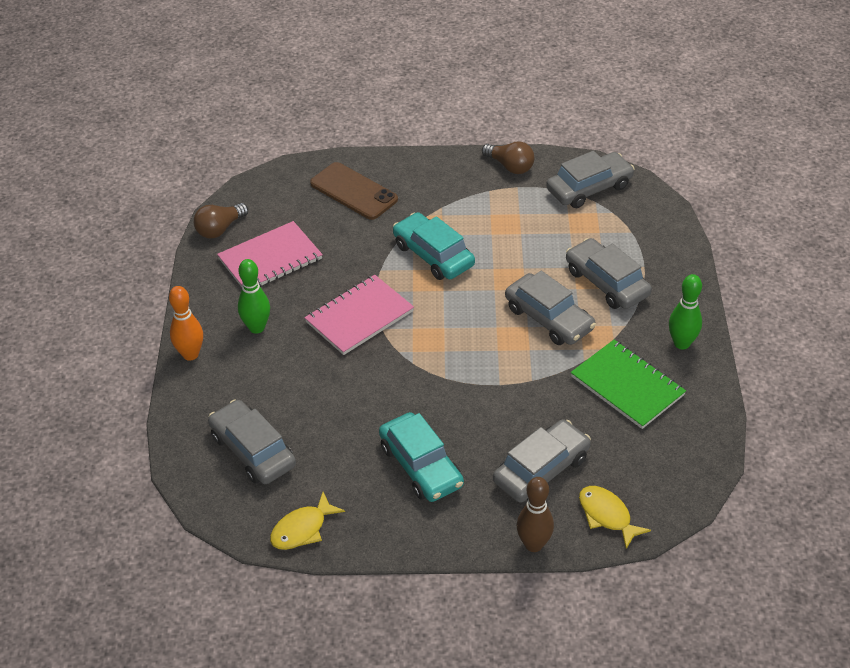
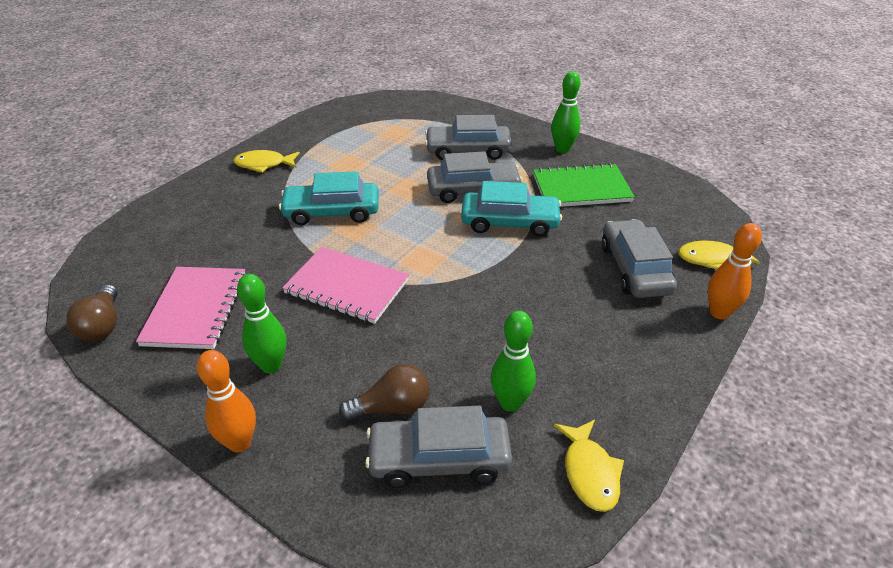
camera: 55 degrees left, 5 degrees down
(327, 462) = (510, 403): none -> green bowling pin
(353, 191) = (196, 218): brown phone -> none
(359, 317) = (347, 287): pink notebook -> pink notebook turned 60 degrees counterclockwise
(421, 466) = (572, 337): turquoise car -> turquoise car (509, 222)
(452, 178) = (264, 164): none -> yellow fish
(510, 166) = (294, 135): brown light bulb -> brown light bulb (392, 407)
(533, 544) = (719, 313): brown bowling pin -> orange bowling pin
(589, 188) = (366, 116): grey car -> none

